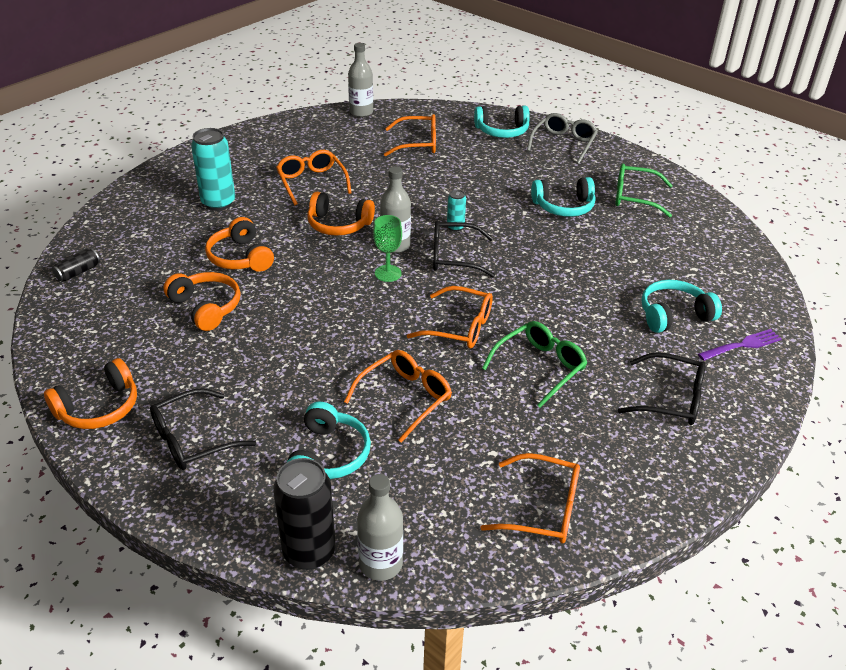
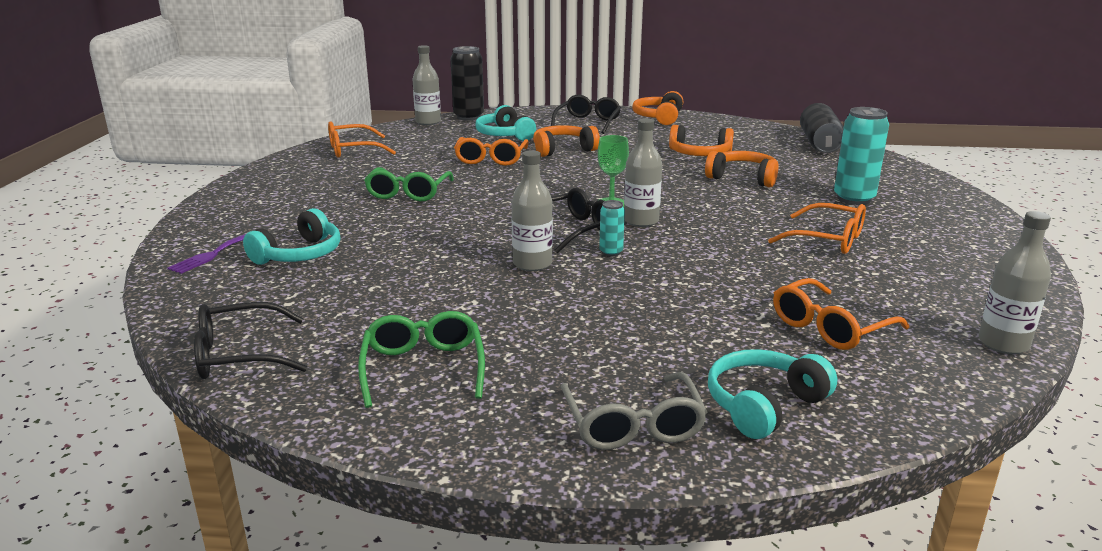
camera: 145 degrees right, 15 degrees down
(78, 272) = (819, 144): black can -> black can, size x1.98
(338, 225) = (721, 218): orange headphones -> orange headphones (563, 150)
(459, 327) = (500, 194): orange glasses -> none
(516, 238) = (532, 264): none -> grey bottle
(564, 207) = (515, 316): turquoise headphones -> none
(634, 197) = (423, 368): green glasses -> green glasses turned 75 degrees counterclockwise
(670, 399) = (282, 206): black glasses -> black glasses (239, 355)

